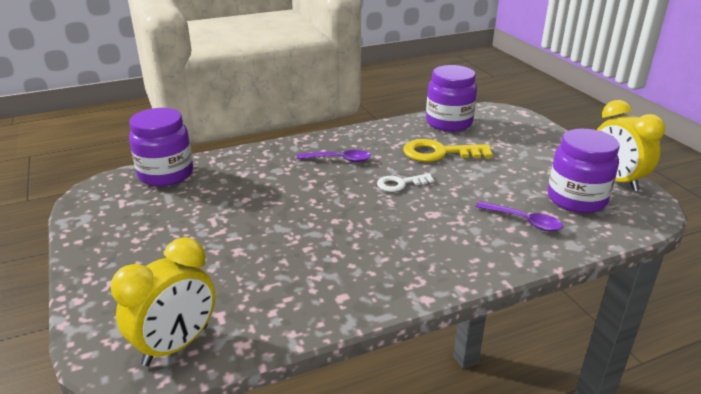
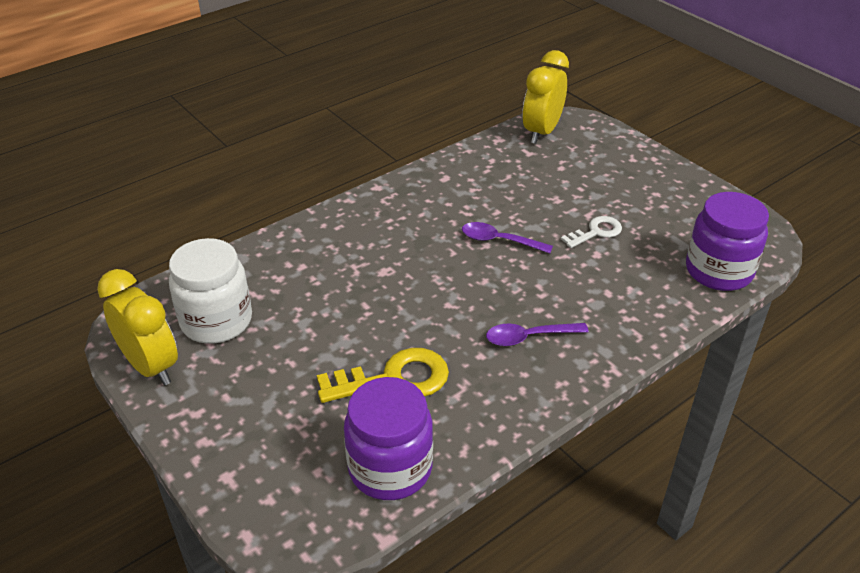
camera: 165 degrees right, 10 degrees up
(400, 184) = (433, 308): white key -> white key (596, 232)
(523, 221) = (286, 278): purple spoon -> purple spoon (499, 241)
(576, 199) = (216, 321): purple jar -> white jar

